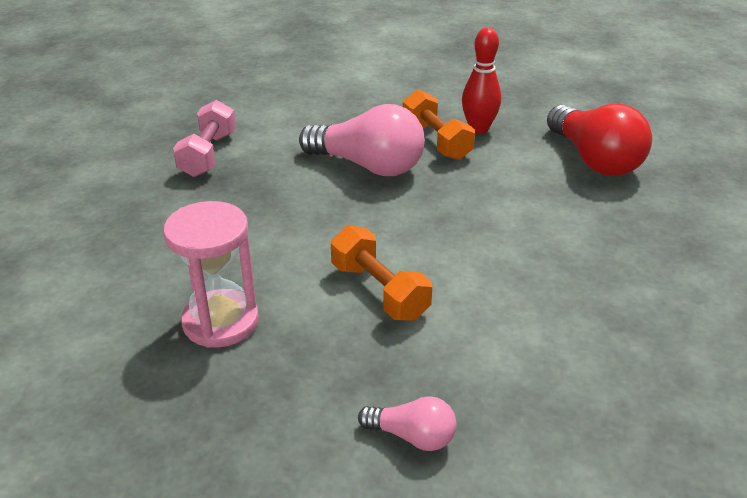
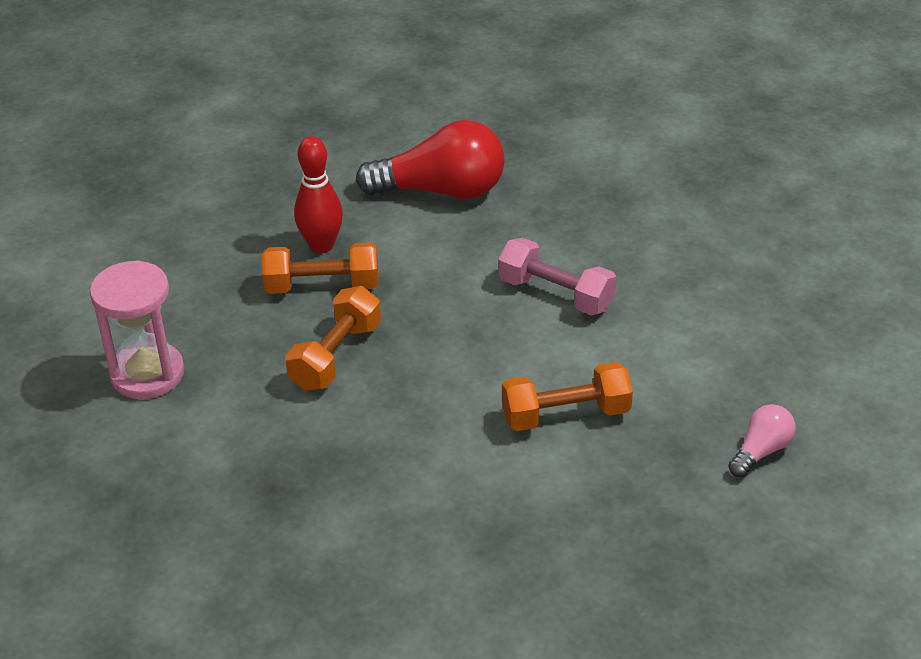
camera: 65 degrees left, 5 degrees up
(208, 154) = (207, 489): pink dumbbell -> pink dumbbell (556, 294)
(221, 321) = (551, 543): pink hourglass -> pink hourglass (147, 374)
(368, 166) = (336, 356): pink light bulb -> orange dumbbell

